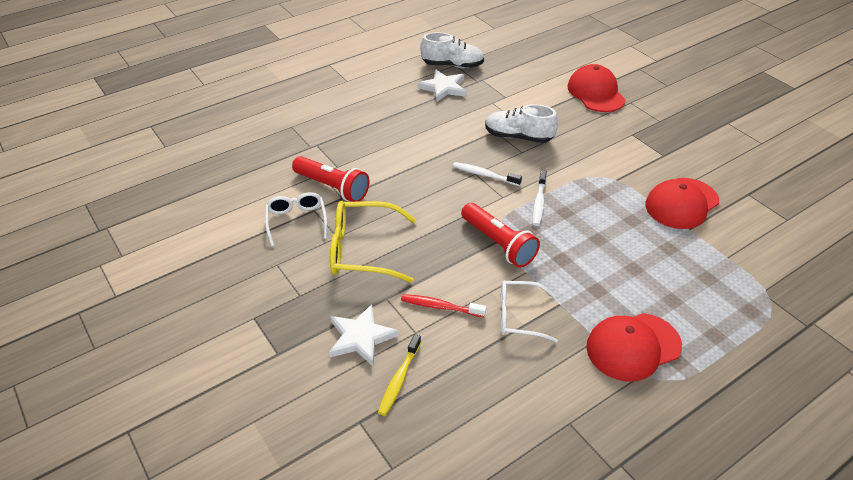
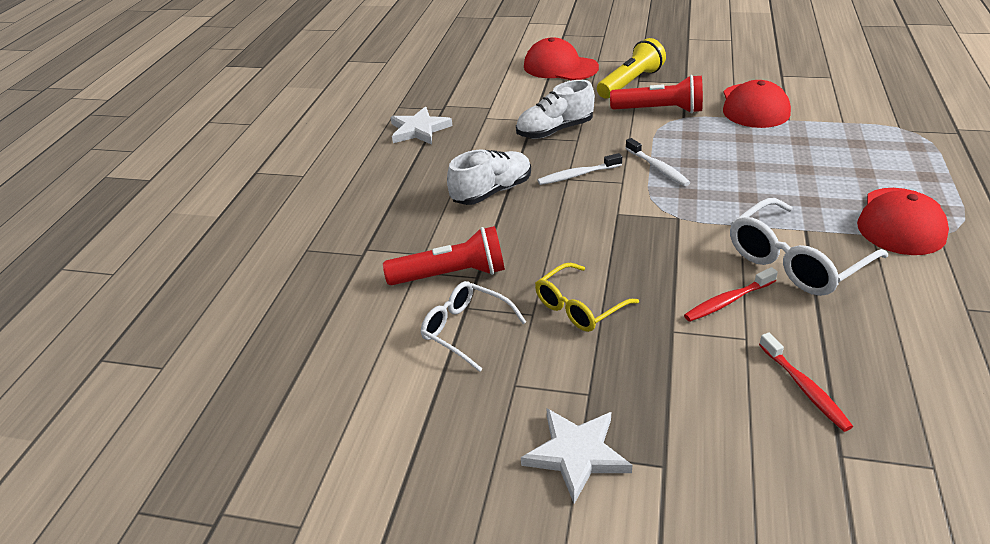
camera: 40 degrees left, 5 degrees down
(361, 337) = (711, 382): white star -> white star (576, 454)
(363, 250) = (579, 307): yellow glasses -> yellow glasses, size x0.64
(399, 379) = (804, 388): yellow toothbrush -> red toothbrush
(452, 65) = (396, 108): white shoe -> white shoe (492, 192)
(498, 243) = (682, 219): red flashlight -> red flashlight (659, 110)
(519, 316) = (795, 261): white glasses -> white glasses, size x1.55
(623, 132) = (630, 83): none -> yellow flashlight

